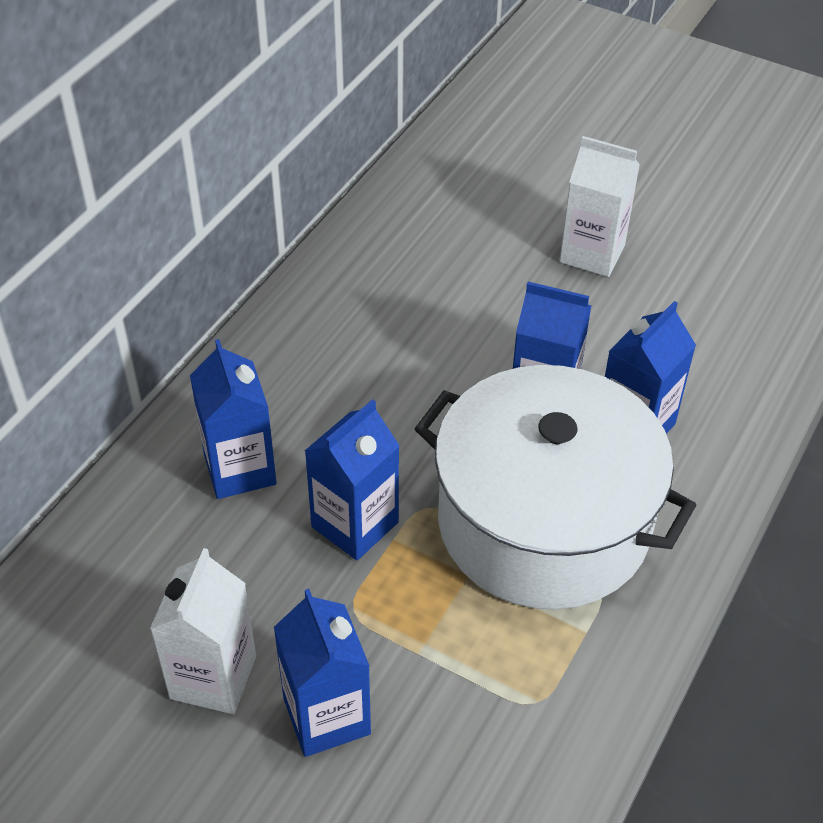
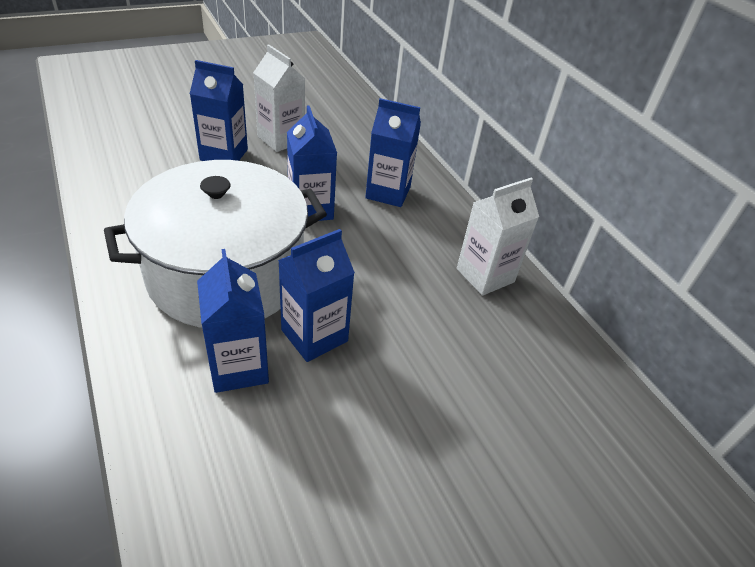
camera: 120 degrees right, 5 degrees down
(592, 253) = (439, 481): white carton -> white carton (485, 275)

